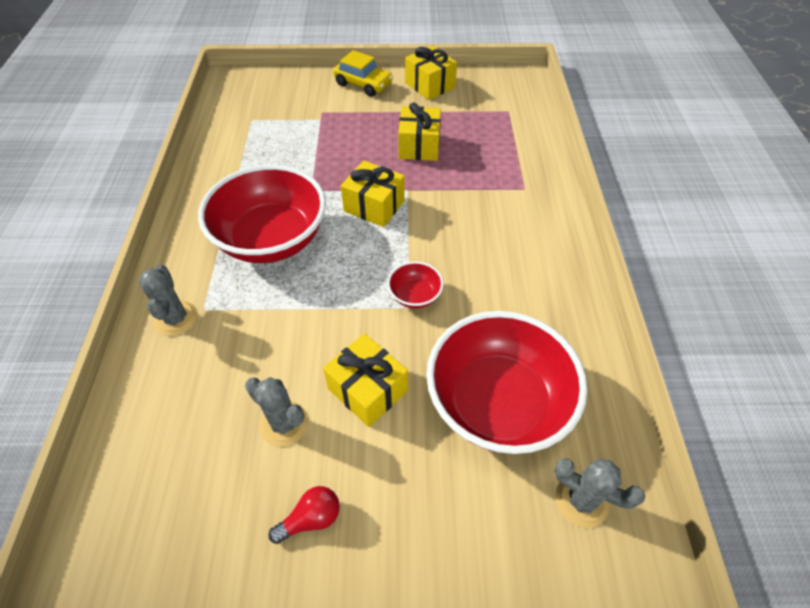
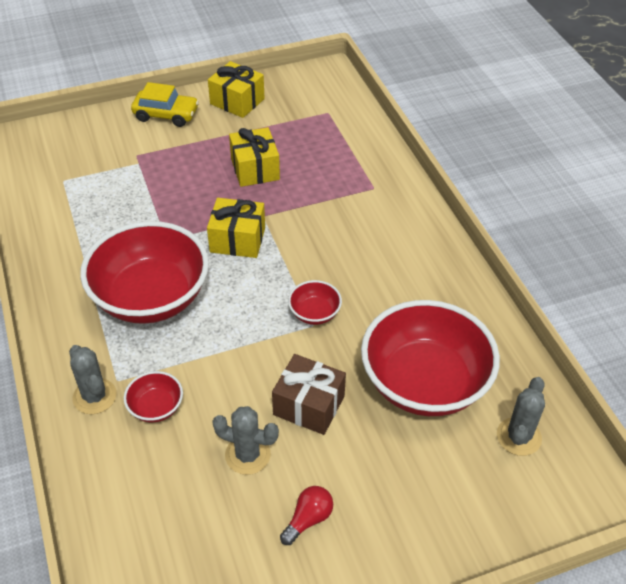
camera: 20 degrees left, 5 degrees down
(223, 346) = (156, 407): none -> red bowl
(368, 390) = (309, 405): yellow gift -> brown gift
(581, 500) = (518, 437): grey cactus -> grey cactus turned 75 degrees counterclockwise

